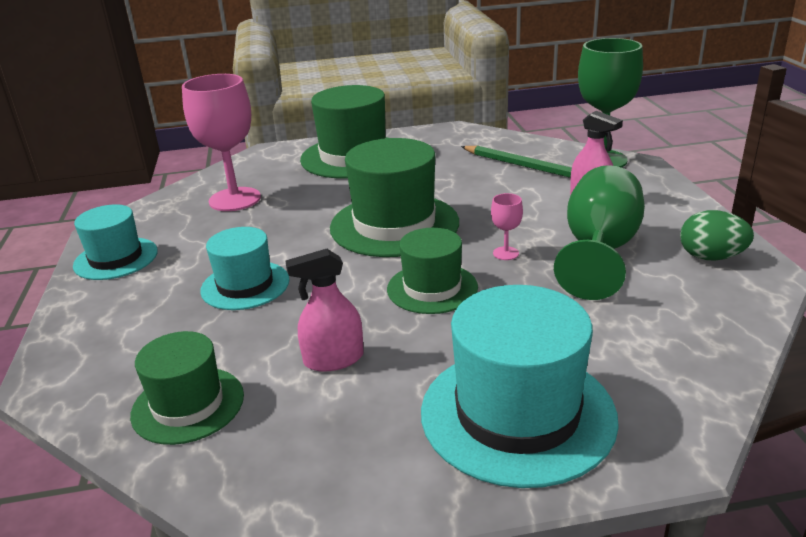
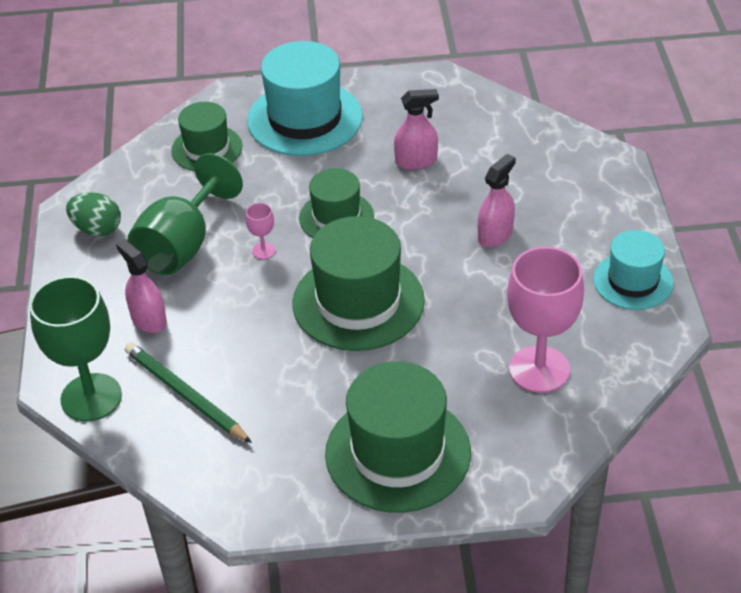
camera: 175 degrees left, 15 degrees up
(188, 405) = (509, 137): green hat -> green hat (207, 148)
(245, 285) = (495, 235): turquoise hat -> pink spray bottle

